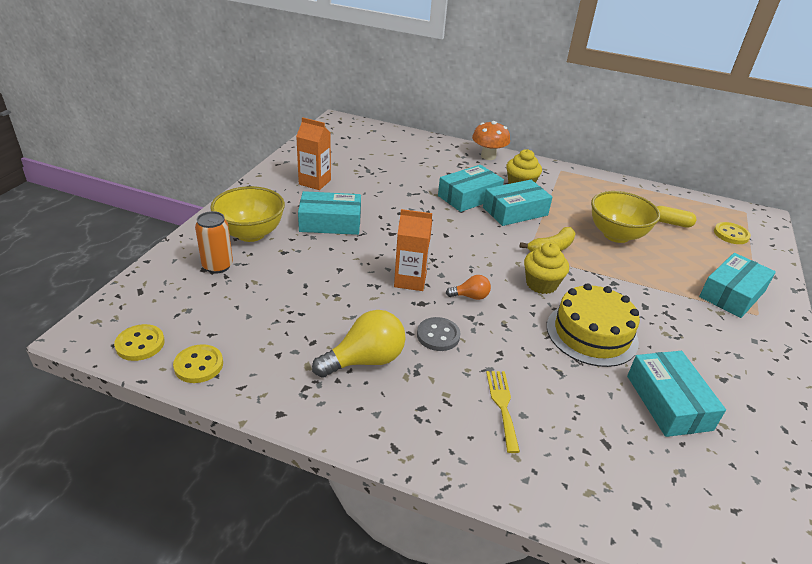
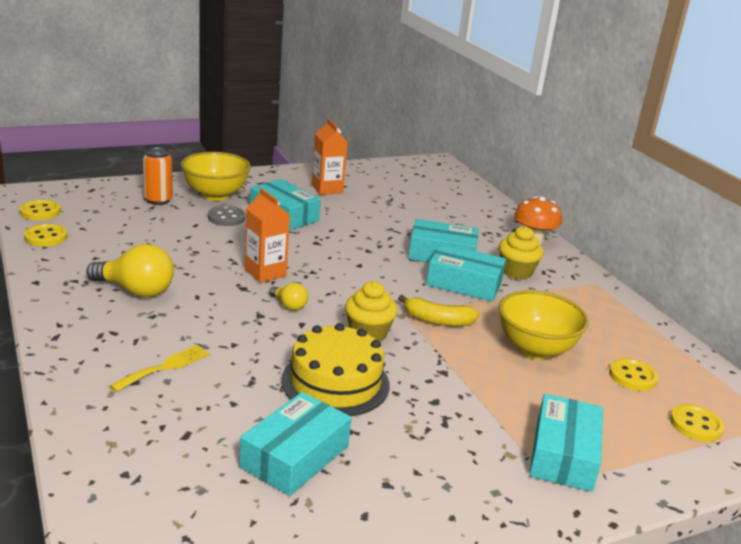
camera: 45 degrees right, 10 degrees down
(438, 335) = (212, 309): grey button -> grey button (226, 218)
(470, 296) = (289, 305): orange light bulb -> yellow light bulb
(671, 223) = (632, 376): yellow capsule -> yellow button
(732, 294) = (563, 454): turquoise box -> turquoise box turned 75 degrees counterclockwise

